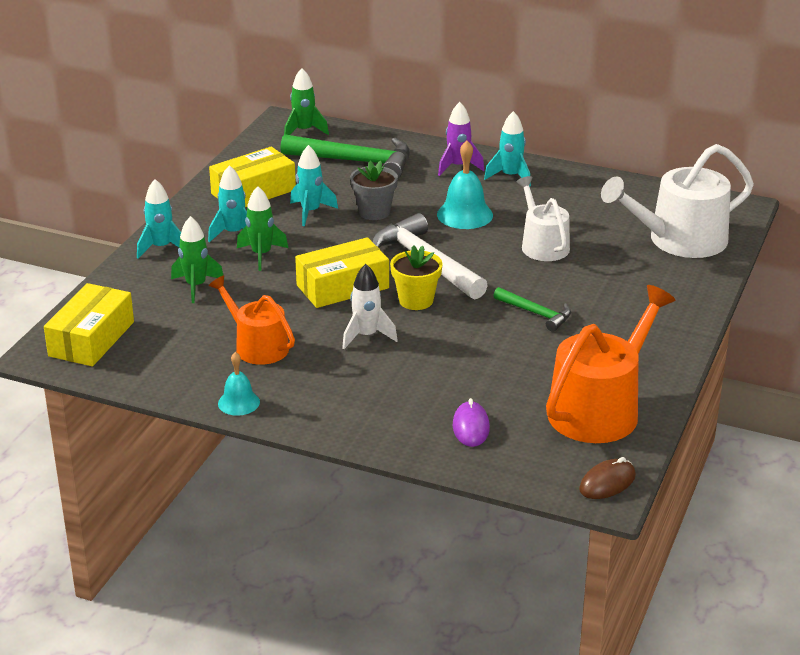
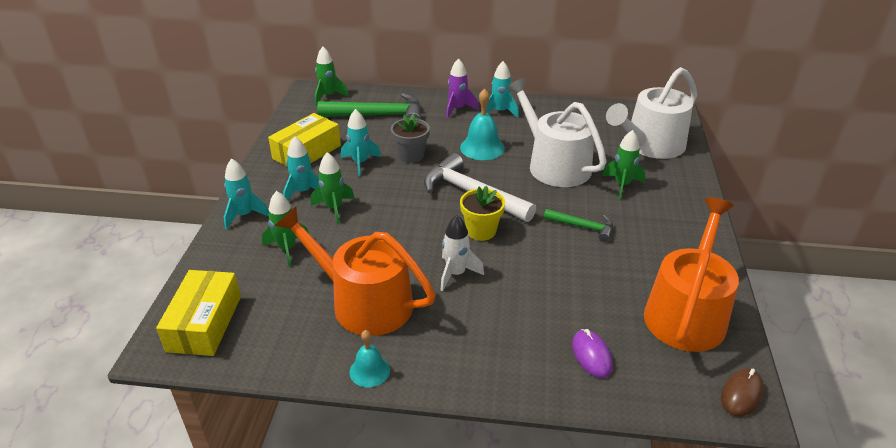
camera: 15 degrees left, 5 degrees up
(257, 346) = (364, 302): orange watering can -> orange watering can, size x1.62
(342, 287) = (415, 228): yellow box -> none
(542, 245) = (554, 164): white watering can -> white watering can, size x1.62
(612, 278) = (622, 185): none -> green rocket

